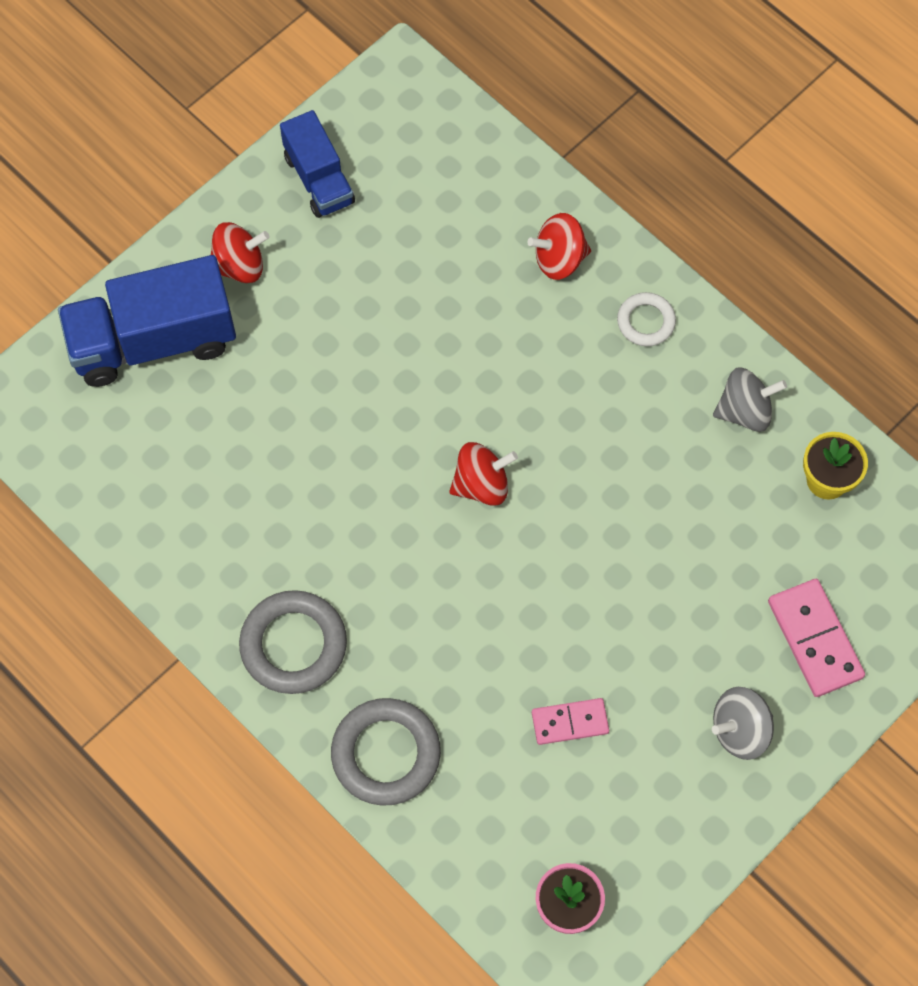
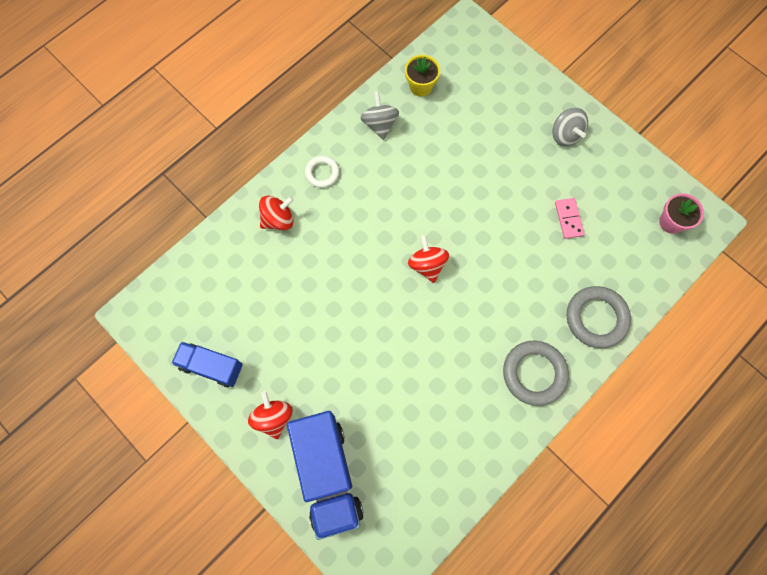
camera: 90 degrees left, 5 degrees up
(319, 179) = (211, 366): blue truck -> blue truck turned 135 degrees counterclockwise
(559, 259) = (278, 219): red spinning top -> red spinning top turned 105 degrees counterclockwise
(815, 639) = (512, 97): pink domino -> none

